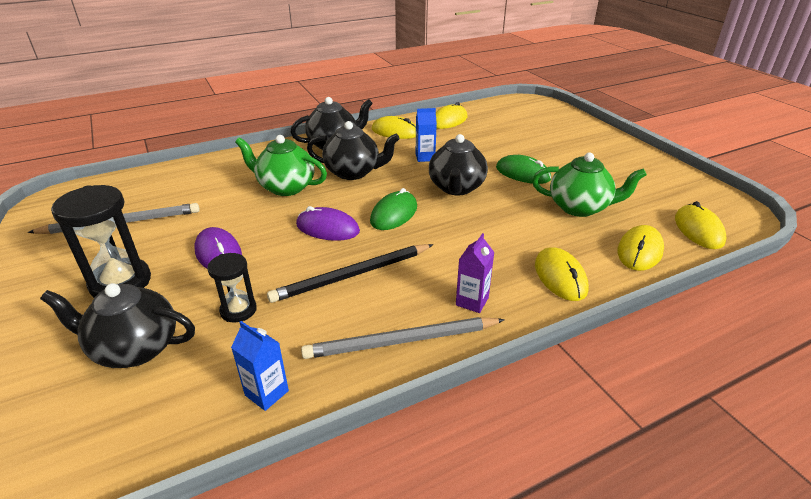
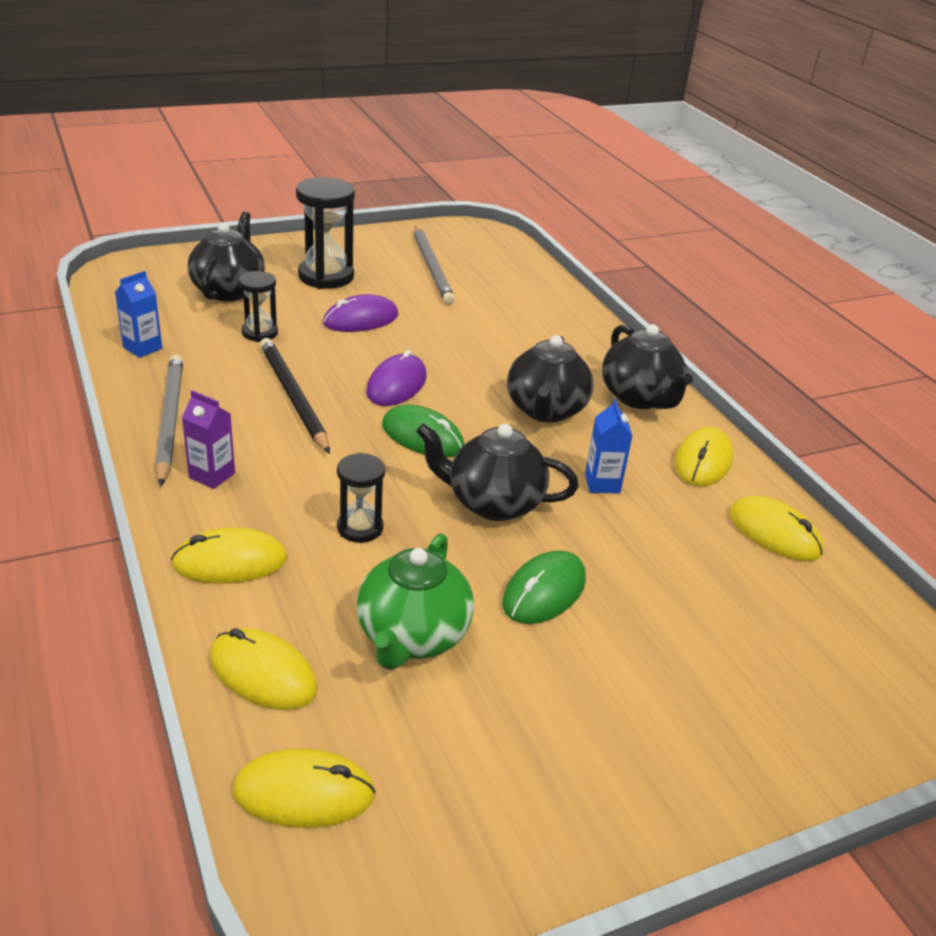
camera: 90 degrees right, 0 degrees up
(285, 187) = (503, 357): green teapot -> none
(501, 230) = (360, 528): none -> black hourglass

